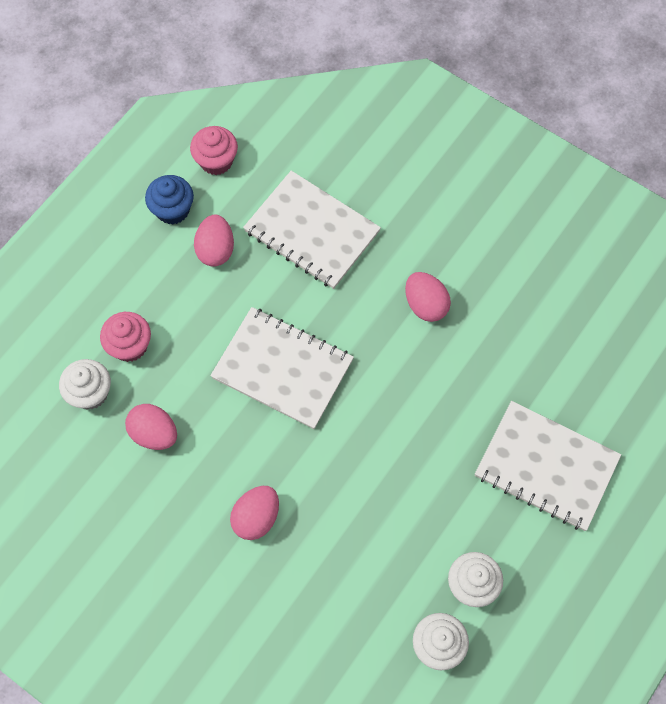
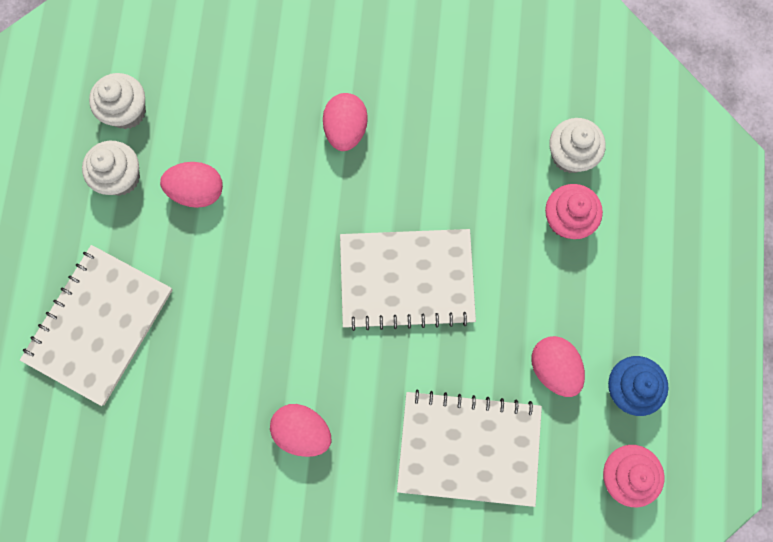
camera: 150 degrees right, 10 degrees up
(154, 433) = (486, 151): pink egg -> pink egg (197, 191)
(546, 467) = (99, 325): white notebook -> white notebook turned 60 degrees counterclockwise

